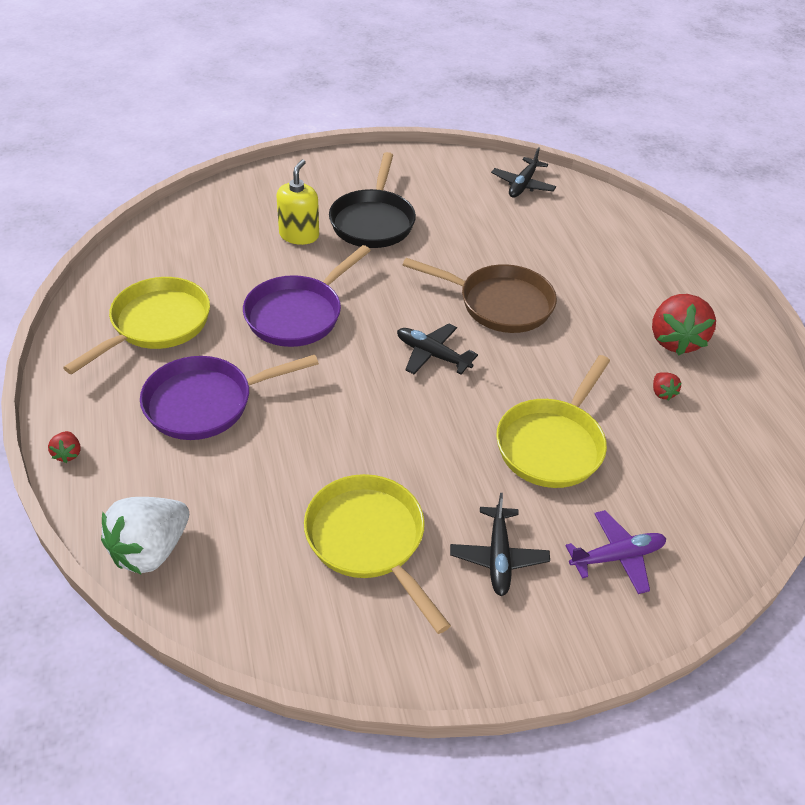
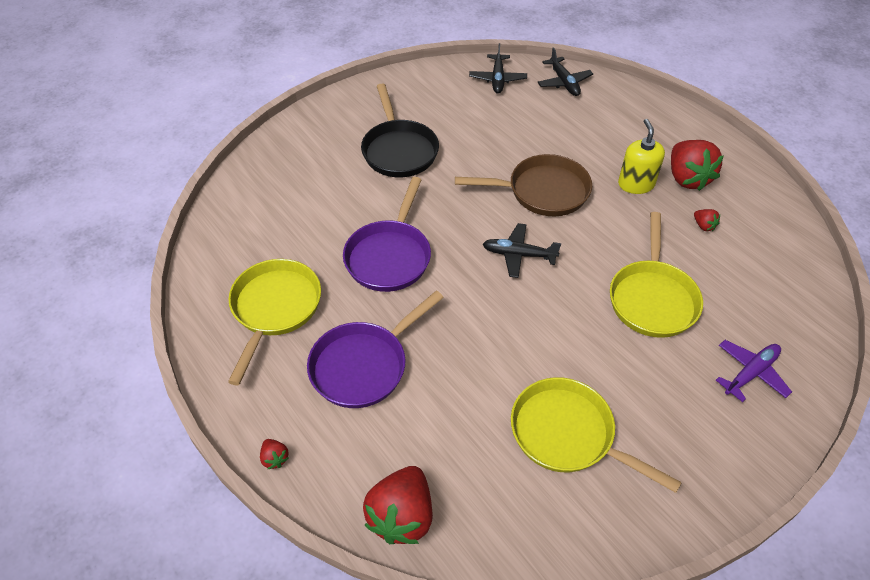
camera: 20 degrees left, 5 degrees up
(150, 550) = (402, 516): white strawberry -> red strawberry
(299, 235) = (345, 183): yellow soap dispenser -> yellow soap dispenser (636, 184)
(498, 557) = (670, 408): black plane -> black plane (564, 82)

